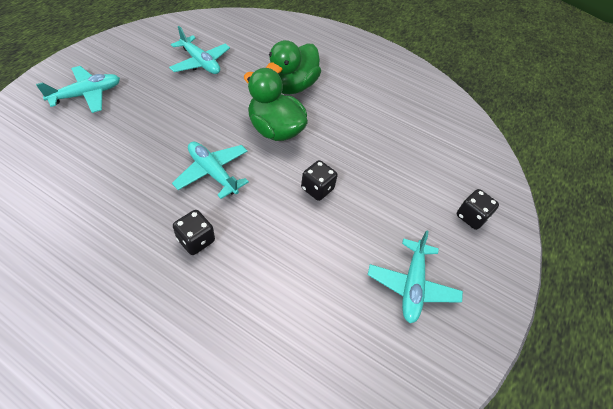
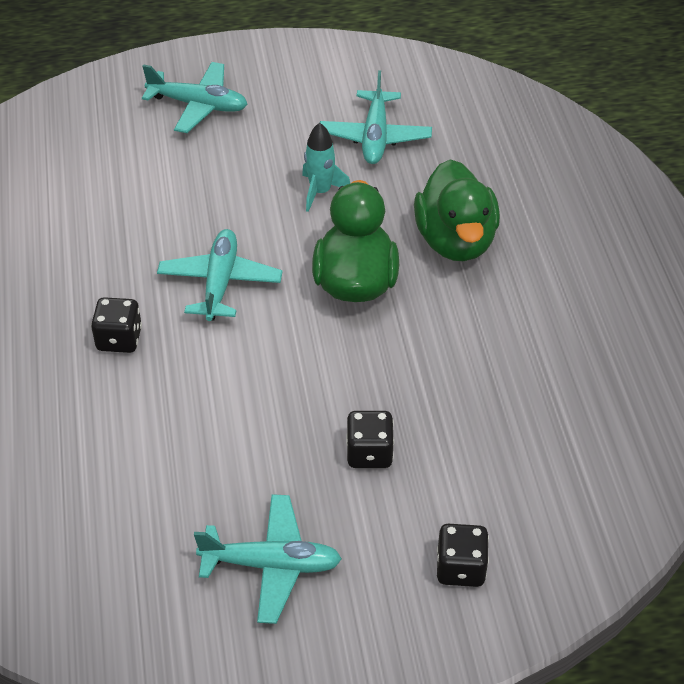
camera: 55 degrees right, 5 degrees down
(206, 100) = (320, 192): none -> turquoise rocket
(292, 86) = (455, 241): green duck -> green duck turned 90 degrees counterclockwise
(317, 189) = (311, 385): black dice -> black dice (369, 453)
(412, 285) = (271, 565): turquoise plane -> turquoise plane turned 150 degrees counterclockwise

